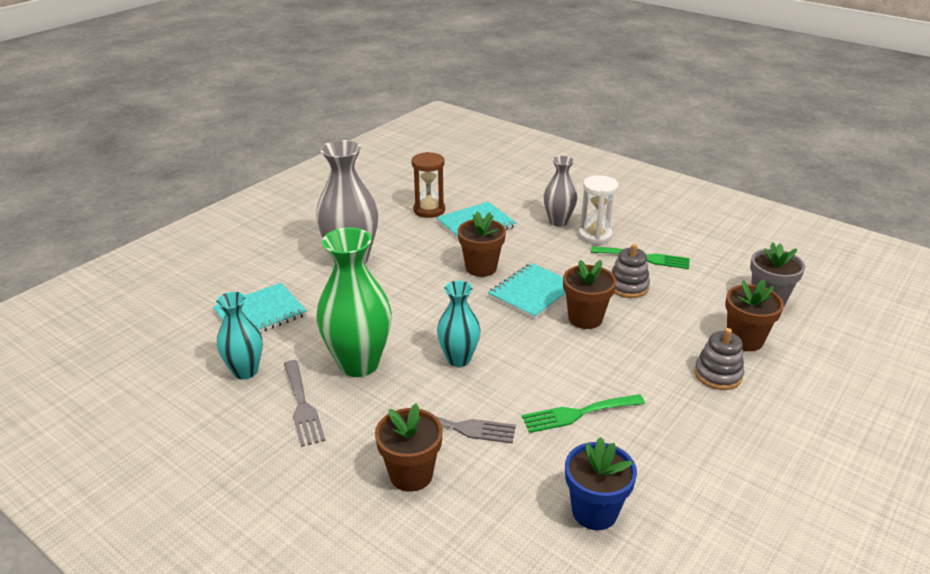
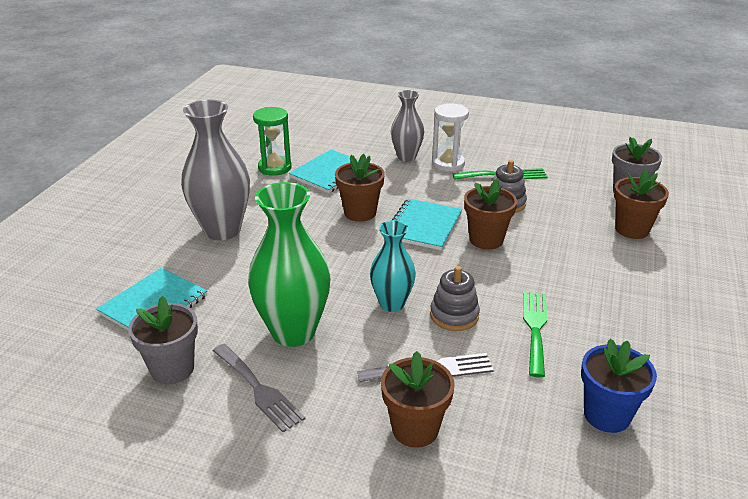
camera: 20 degrees left, 0 degrees up
(245, 371) = (172, 369): turquoise vase -> grey flower pot
(429, 210) = (275, 168): brown hourglass -> green hourglass
(578, 414) = (535, 328): green fork -> green fork turned 135 degrees clockwise
(717, 374) = (630, 264): grey stacking toy -> grey stacking toy (454, 315)

